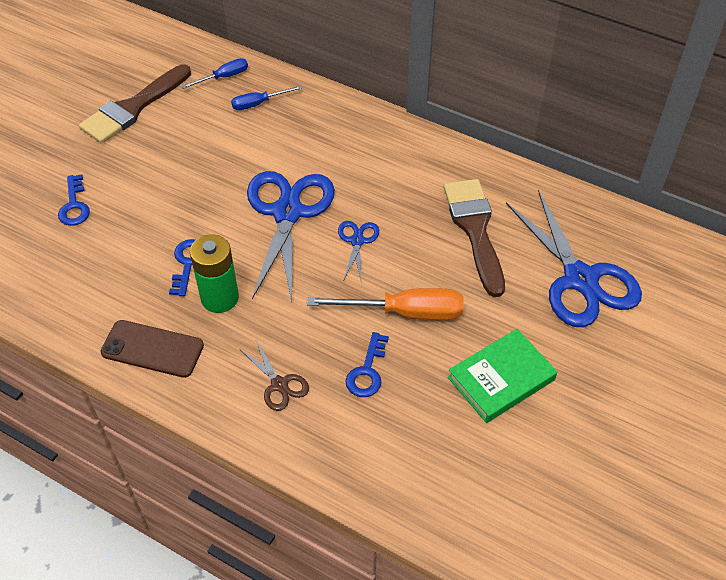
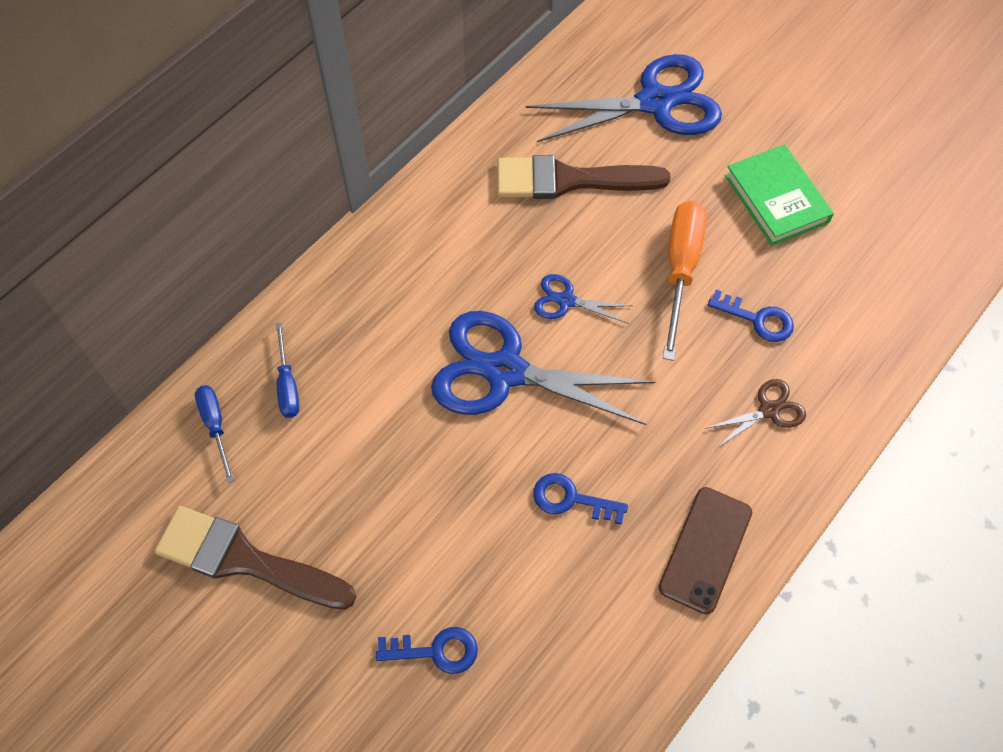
camera: 80 degrees left, 10 degrees up
(133, 108) = (245, 560): brown brush -> brown brush turned 150 degrees clockwise
(220, 298) = (634, 464): green battery -> none

